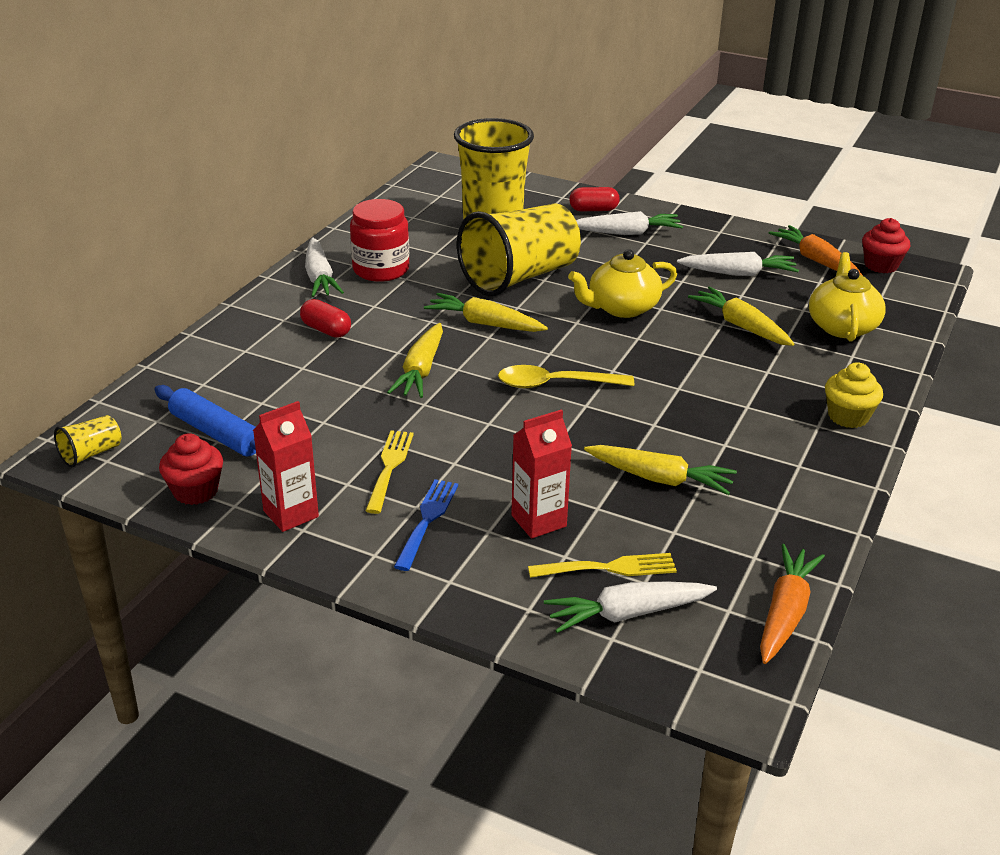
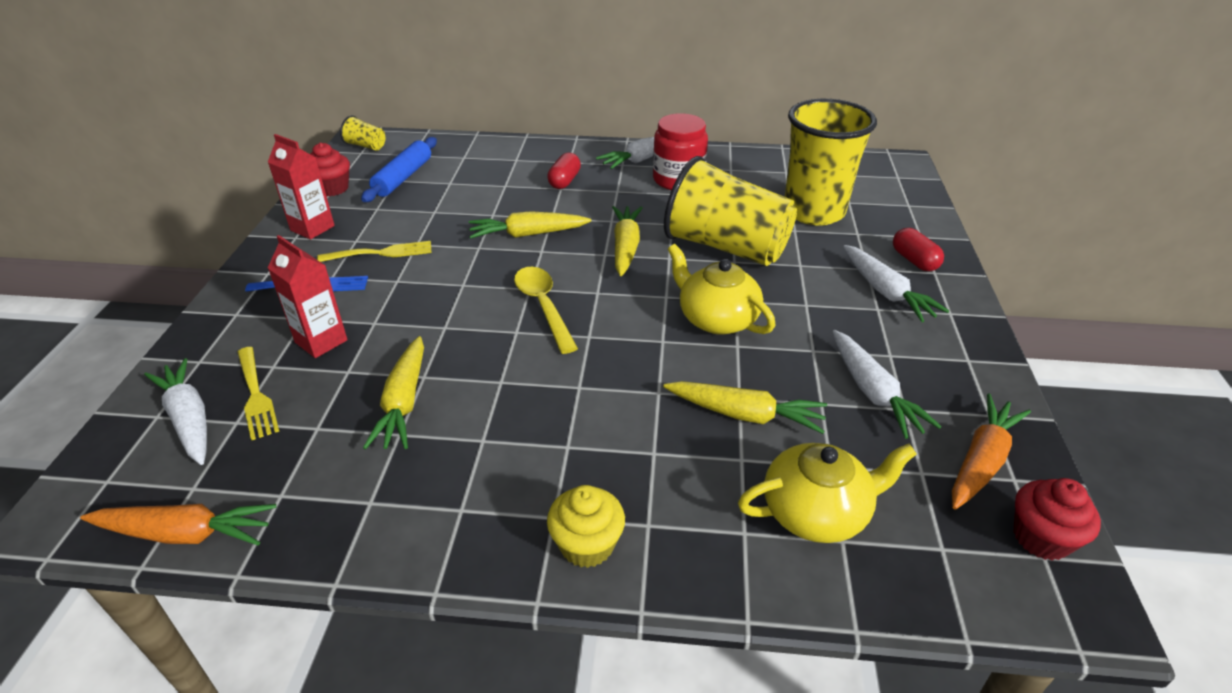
camera: 70 degrees right, 5 degrees up
(741, 326) = (744, 414): yellow carrot -> yellow carrot turned 75 degrees clockwise

